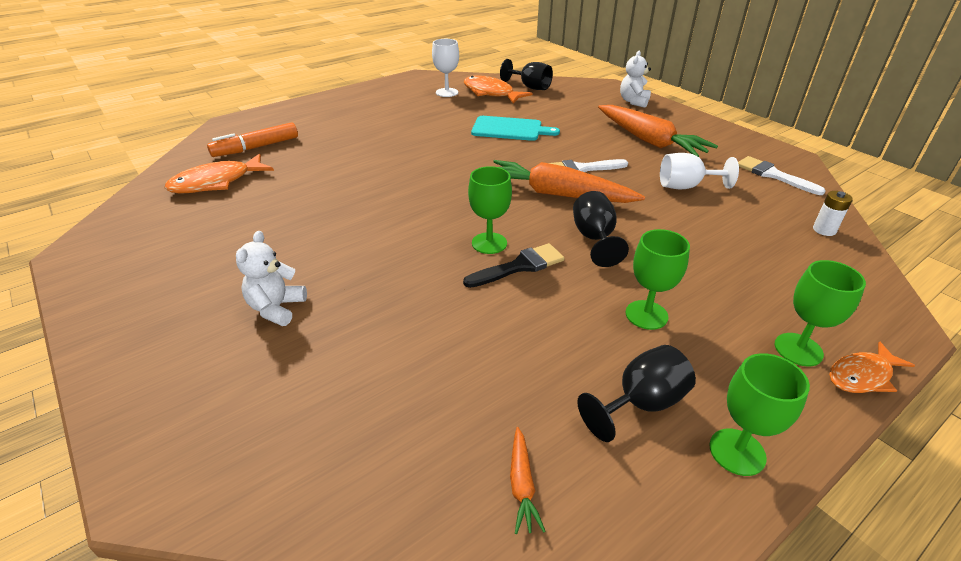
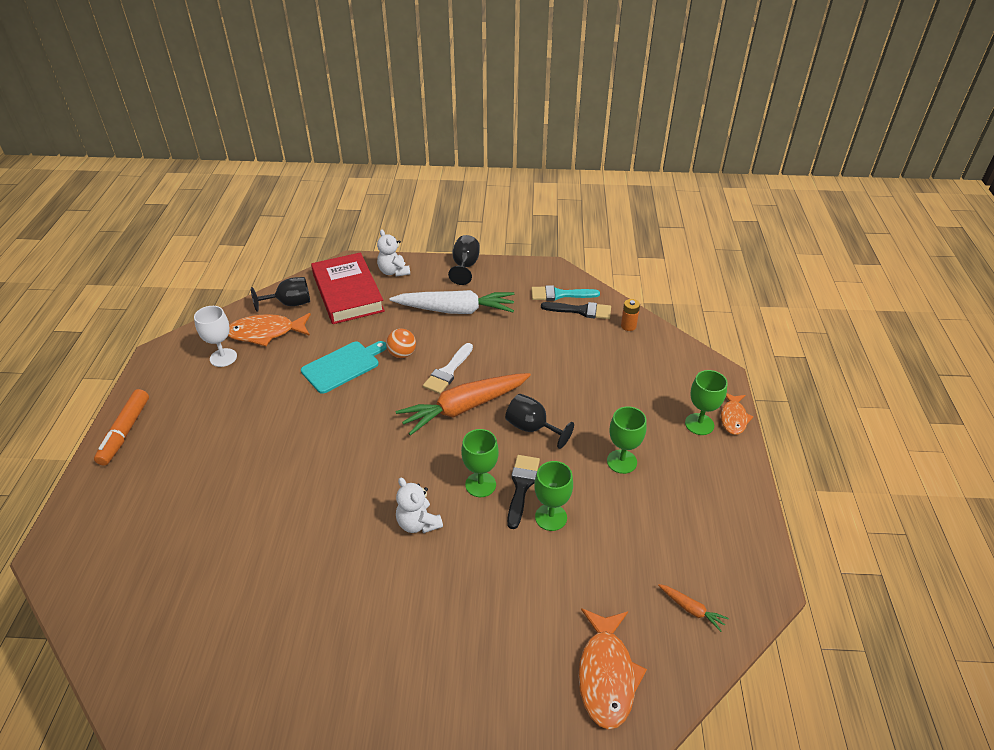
camera: 50 degrees left, 5 degrees up
(216, 182) = (178, 617): orange fish -> orange fish (606, 675)
(256, 147) = (143, 554): orange marker -> orange marker (125, 432)
(276, 308) = (431, 655): white teddy bear -> white teddy bear (418, 523)
(562, 143) = (402, 354): none -> orange ball
(579, 98) = (348, 293): none -> red book
(641, 403) = (680, 518): black goblet -> black goblet (465, 266)
(649, 140) = (455, 310): orange carrot -> white carrot
(686, 186) = (527, 341): white goblet -> none
(737, 452) = (737, 506): green goblet -> green goblet (551, 517)
(773, 175) = (560, 294): white brush -> turquoise brush
(780, 195) = (581, 311): none -> black brush
(824, 230) = (628, 326): white battery -> orange battery

